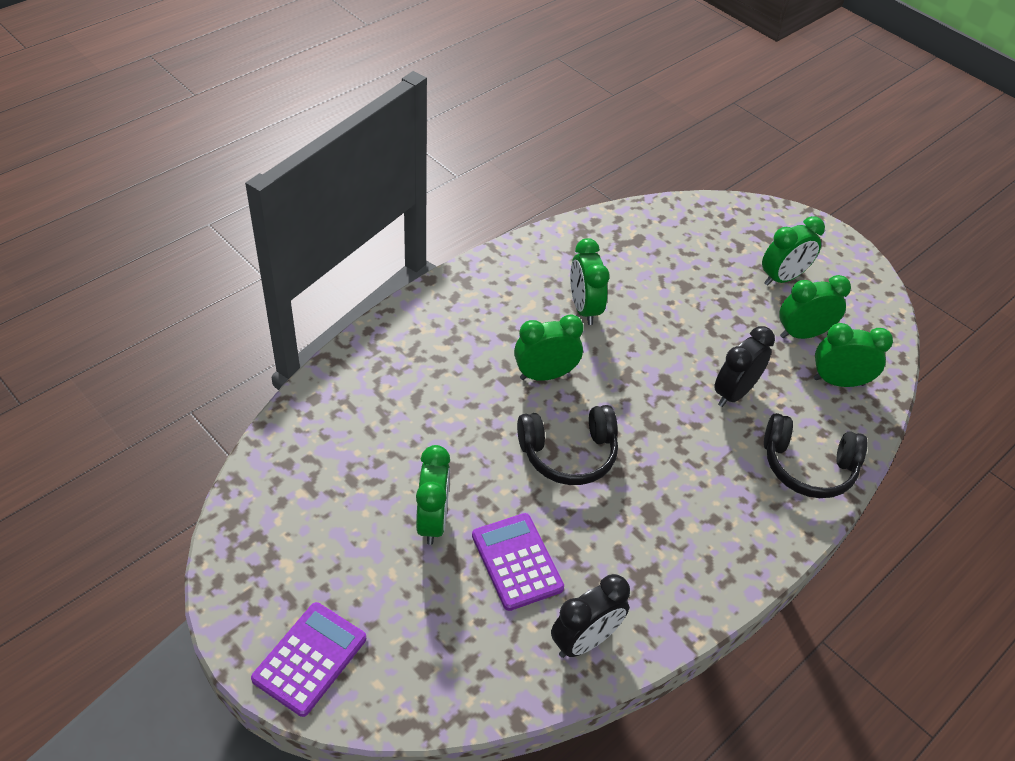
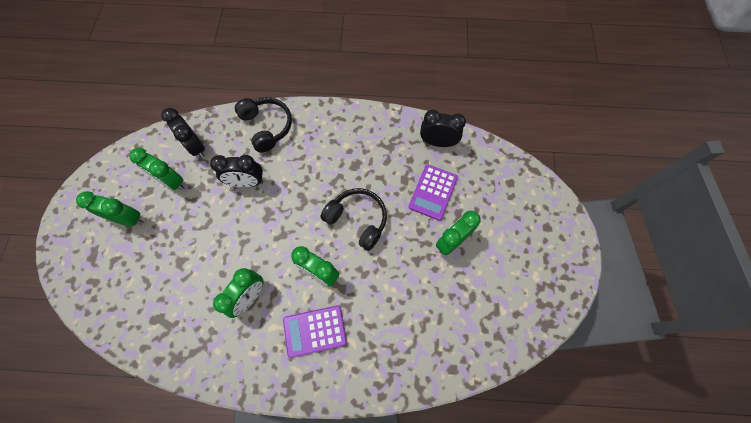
camera: 130 degrees left, 20 degrees up
(310, 659) = (554, 224): purple calculator -> purple calculator (315, 331)
(838, 381) = (196, 147): green clock -> black clock

